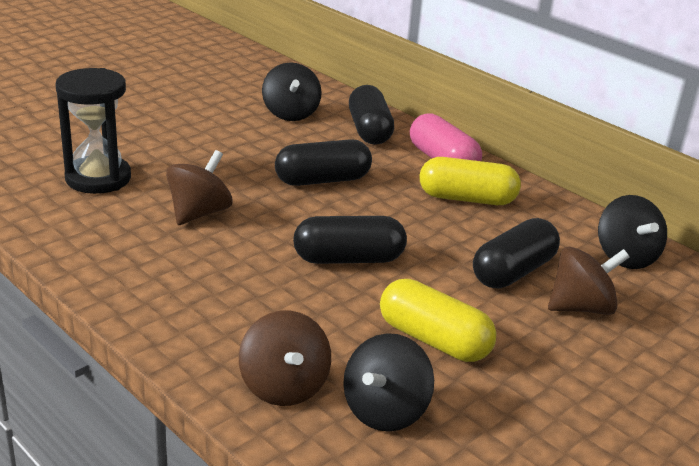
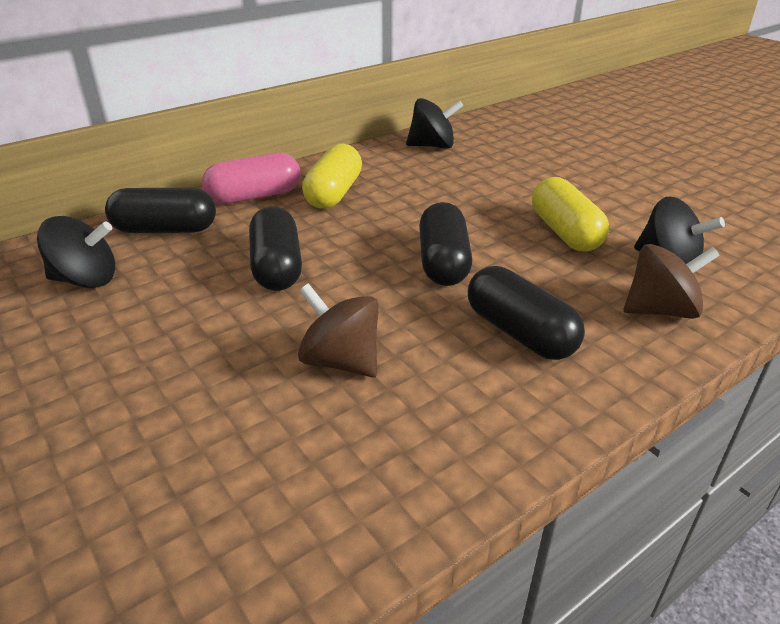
camera: 80 degrees left, 5 degrees up
(98, 178) = (215, 470): black hourglass -> none
(433, 340) = (564, 232): yellow capsule -> yellow capsule turned 60 degrees counterclockwise
(513, 272) = (458, 189): black capsule -> black capsule (520, 333)
(581, 307) = (504, 171): brown spinning top -> none

